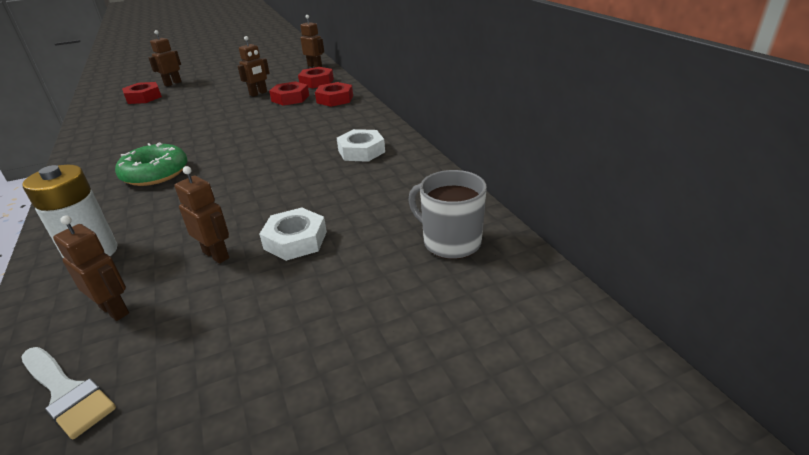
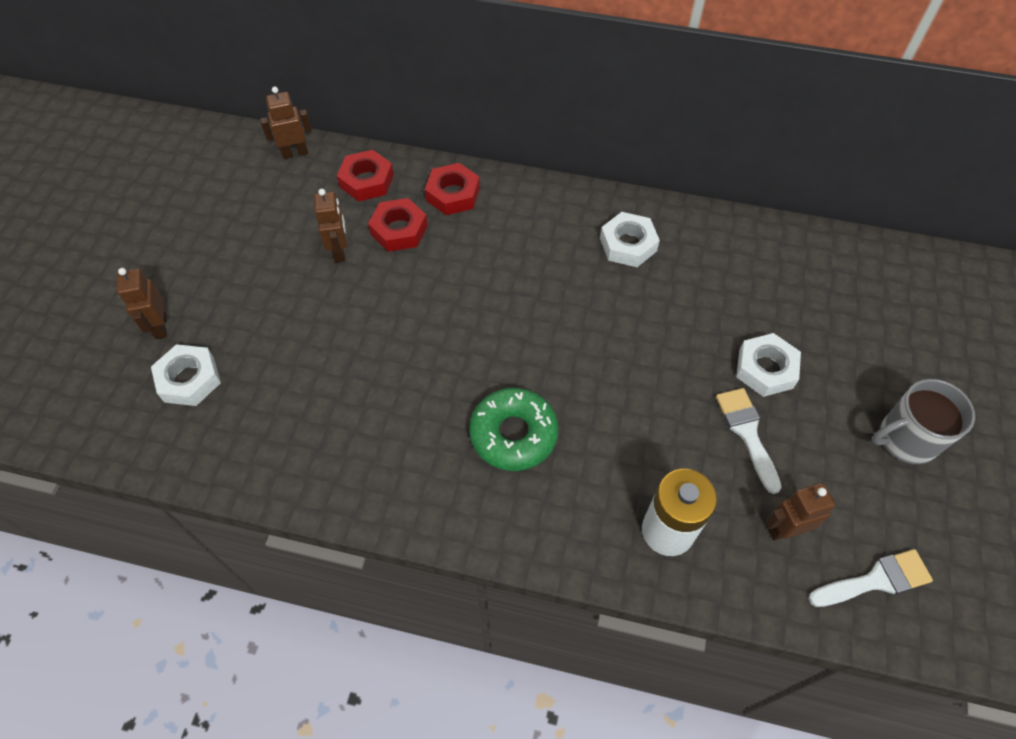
camera: 55 degrees left, 25 degrees up
(143, 97) = (189, 379): red nut -> white nut
(216, 255) = (747, 433): brown robot -> white brush
(450, 242) = (843, 277): grey mug -> grey mug (906, 439)

